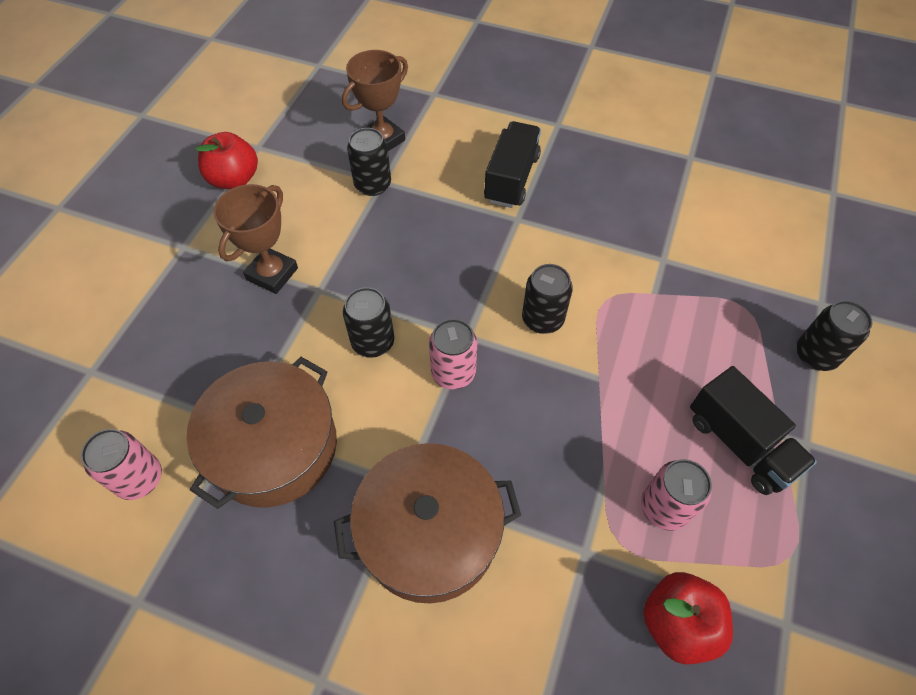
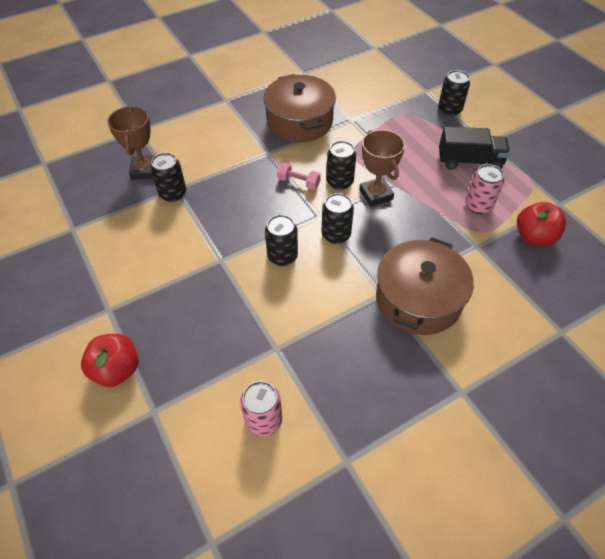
camera: 50 degrees left, 5 degrees down
(234, 179) = (85, 254): red apple -> red apple (117, 370)
(272, 274) = (183, 275): brown trophy -> brown trophy (376, 195)
(274, 447) = (306, 339): brown pot -> brown pot (299, 121)
(453, 373) = (336, 235): pink can -> black can
(500, 279) = (298, 182): none -> pink dumbbell
(511, 178) = (239, 138): black truck -> none

